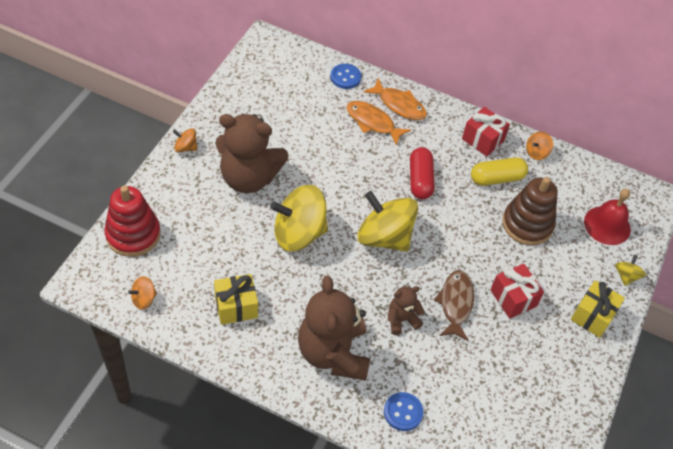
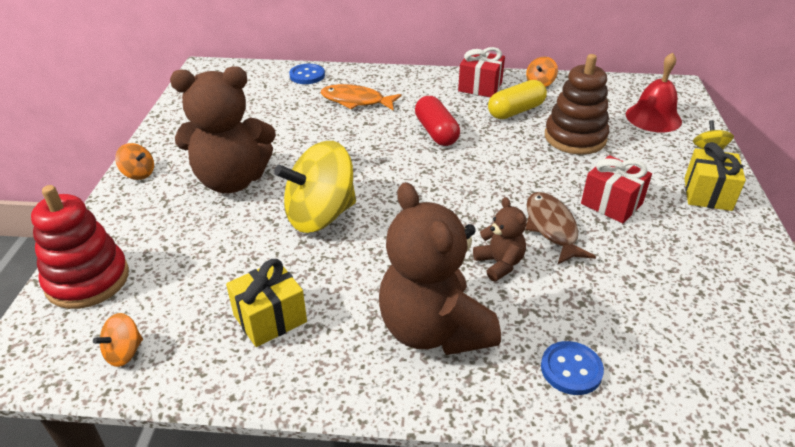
camera: 15 degrees left, 15 degrees down
(186, 147) = (138, 173): orange spinning top -> orange spinning top turned 150 degrees counterclockwise
(384, 237) = (427, 190): yellow spinning top -> none
(399, 105) = (376, 82): orange fish -> none
(402, 319) = (499, 264): brown teddy bear -> brown teddy bear turned 105 degrees clockwise

